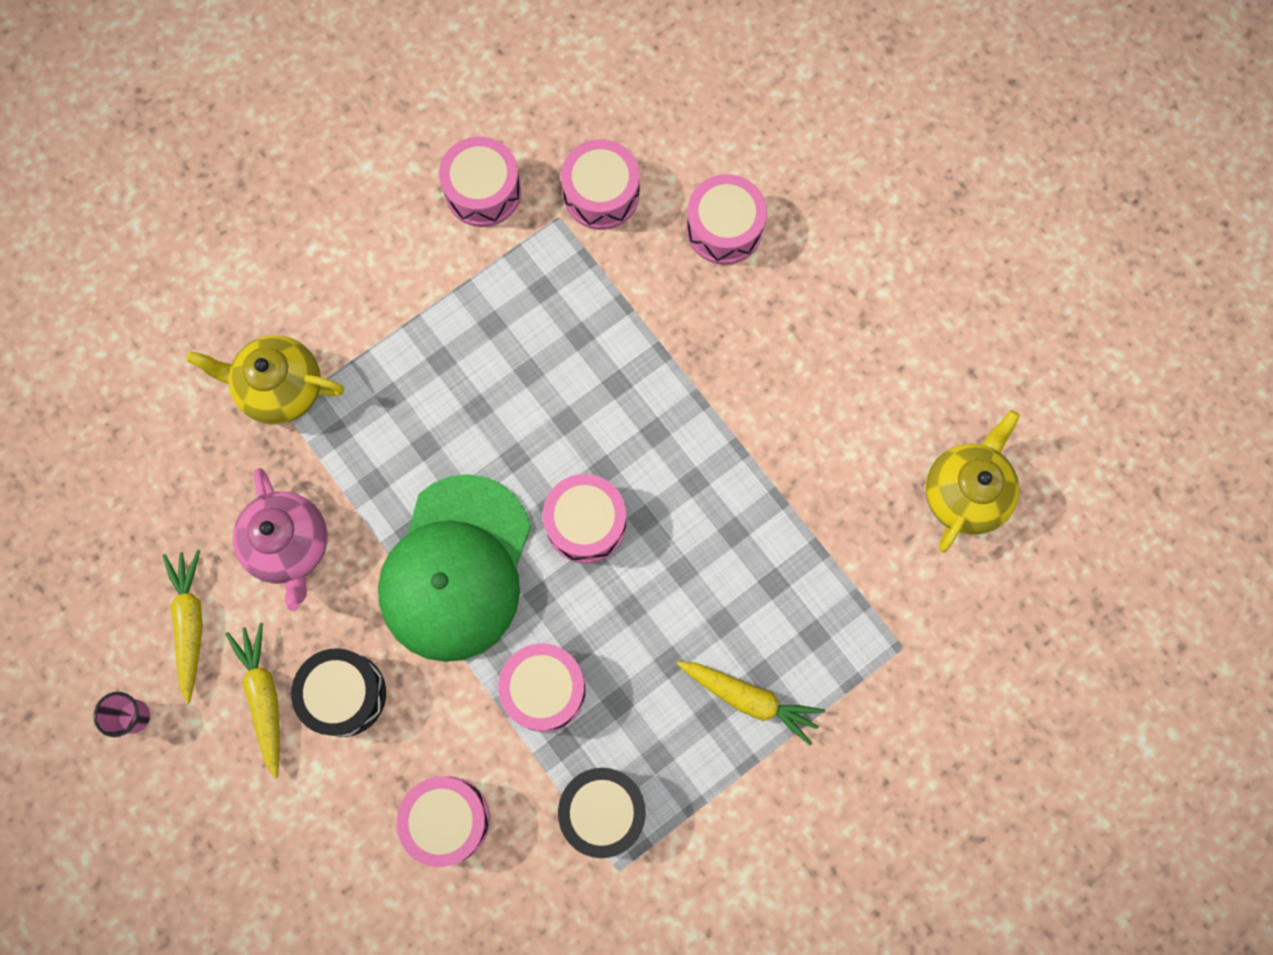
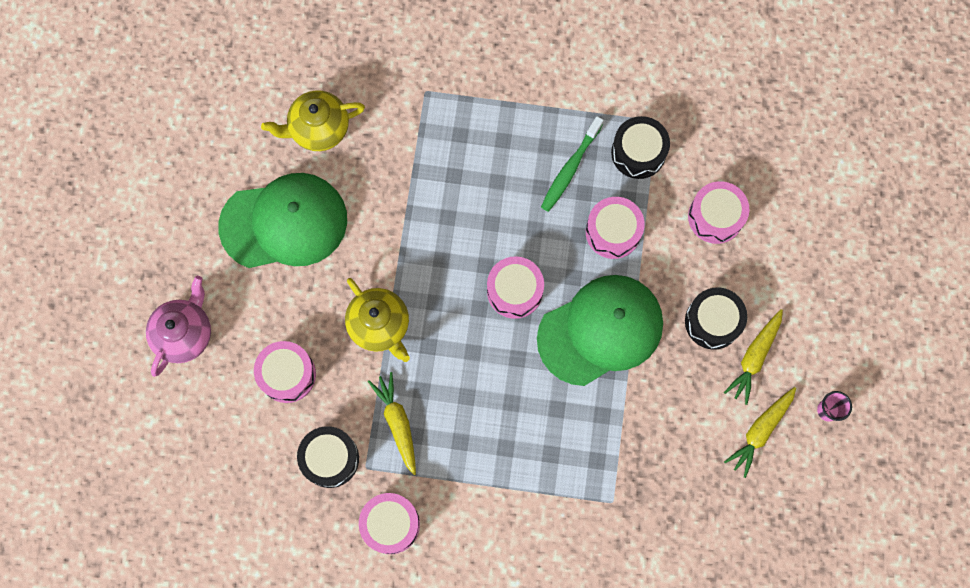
camera: 135 degrees left, 0 degrees up
(280, 388) = (604, 516): yellow teapot -> yellow teapot (380, 325)
(290, 546) = (674, 423): pink teapot -> pink teapot (184, 333)
(601, 194) = (330, 458): pink drum -> black drum
(659, 716) = (570, 168): none -> green toothbrush
(749, 699) = (520, 136): yellow carrot -> yellow carrot (397, 423)
(889, 364) = (284, 223): none -> green cap

